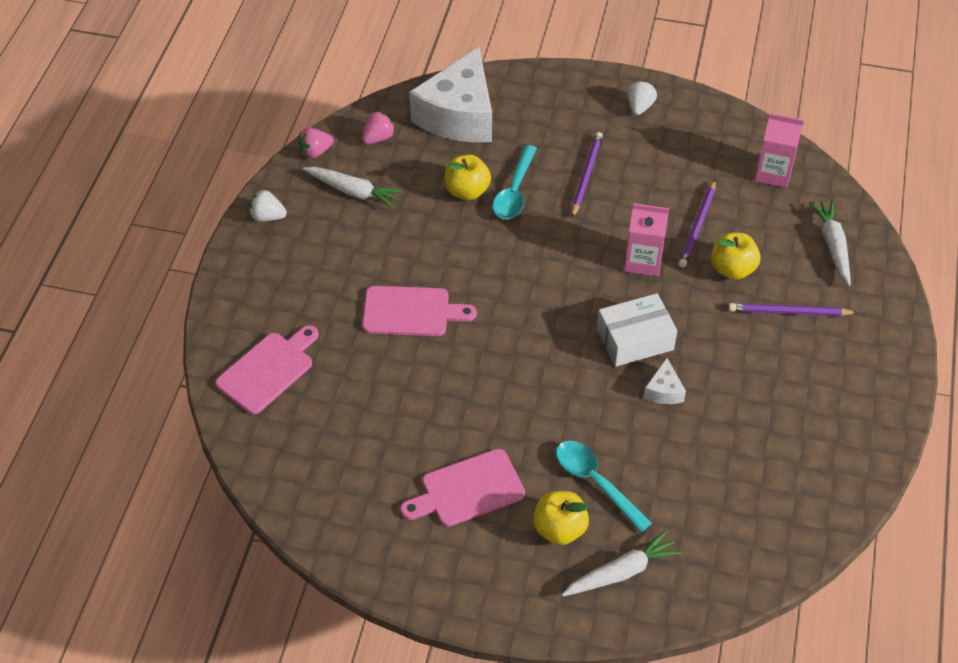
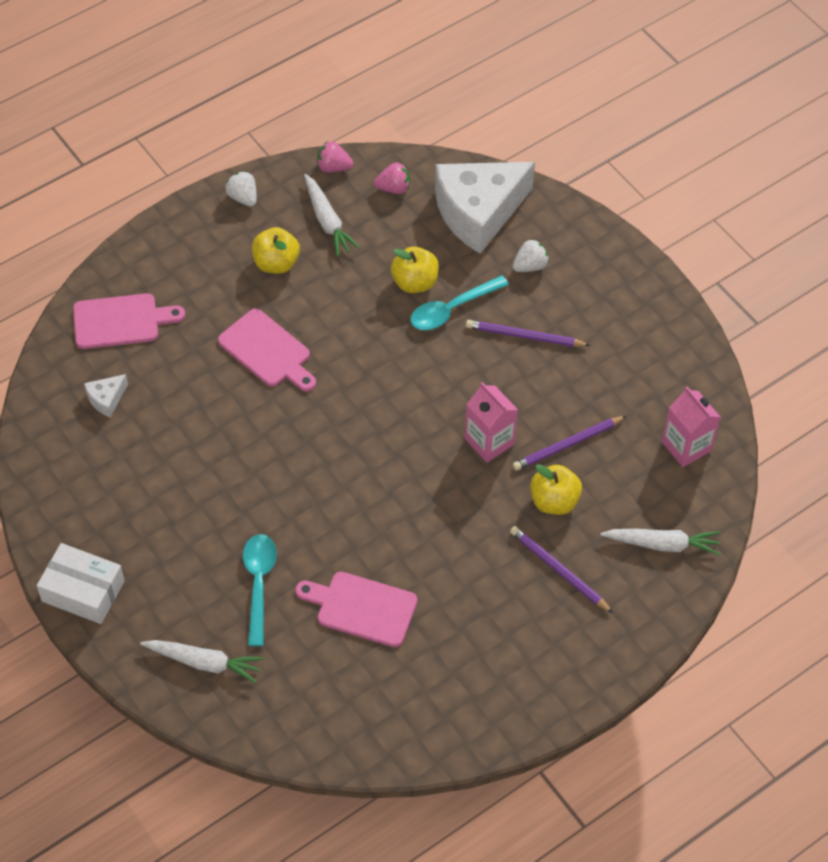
camera: 40 degrees right, 5 degrees up
(468, 490) = (163, 518): pink cutting board -> pink cutting board (362, 608)
(559, 529) = (195, 597): yellow apple -> yellow apple (276, 263)
(586, 175) = (524, 336): purple pencil -> purple pencil turned 135 degrees counterclockwise
(635, 339) = (410, 499): white box -> white box (83, 591)
(639, 107) = (638, 308): white strawberry -> white strawberry (530, 266)
(664, 391) = (387, 555): white cheese -> white cheese (106, 399)
(832, 246) = (662, 544): white carrot -> white carrot turned 60 degrees clockwise

